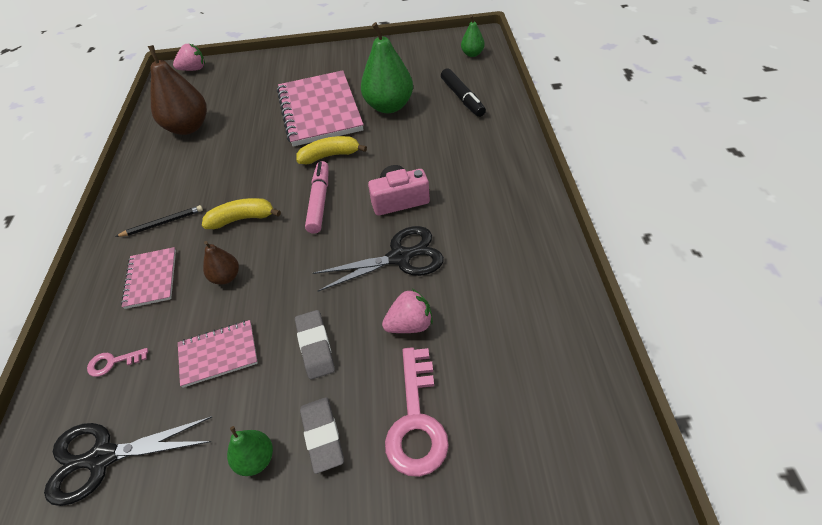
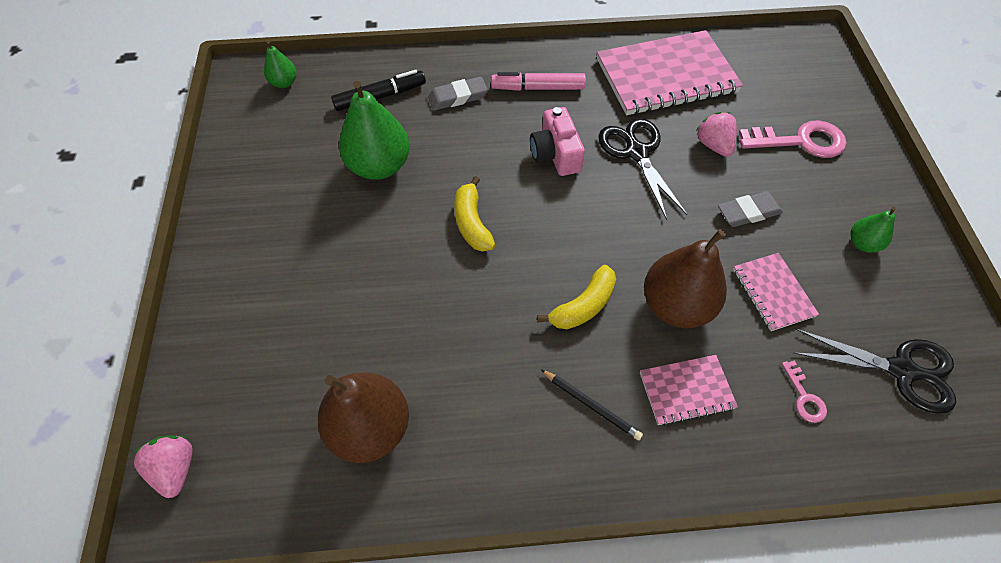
camera: 95 degrees left, 10 degrees up
(103, 457) = (901, 370): black scissors -> black scissors turned 60 degrees counterclockwise
(162, 223) = (591, 405): black pencil -> black pencil turned 150 degrees clockwise
(226, 277) = (675, 305): brown pear -> brown pear, size x1.99
(242, 219) = (583, 305): yellow banana -> yellow banana turned 120 degrees counterclockwise
(319, 201) = (555, 227): pink marker -> pink marker (538, 88)
(320, 110) = (369, 243): pink notebook -> pink notebook (666, 76)
(322, 436) = (829, 199): grey eraser -> grey eraser (457, 97)

